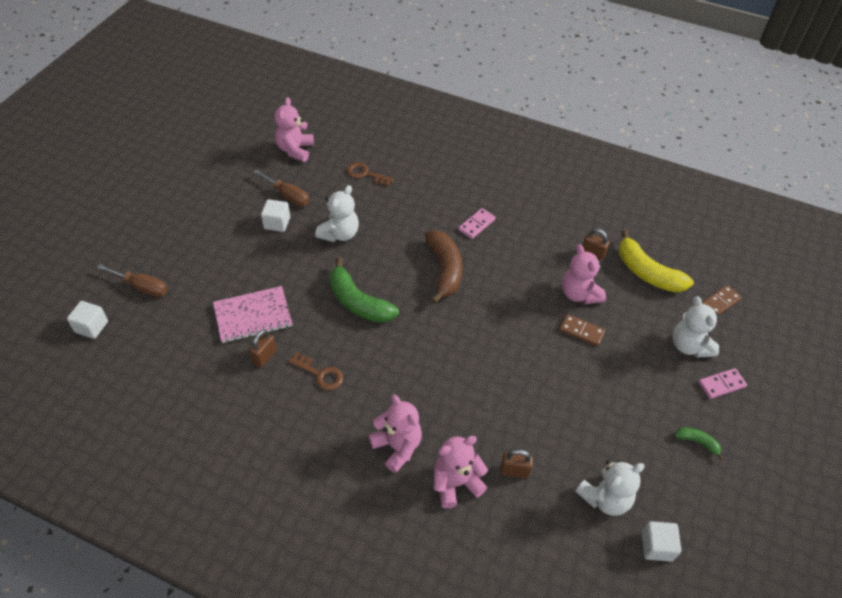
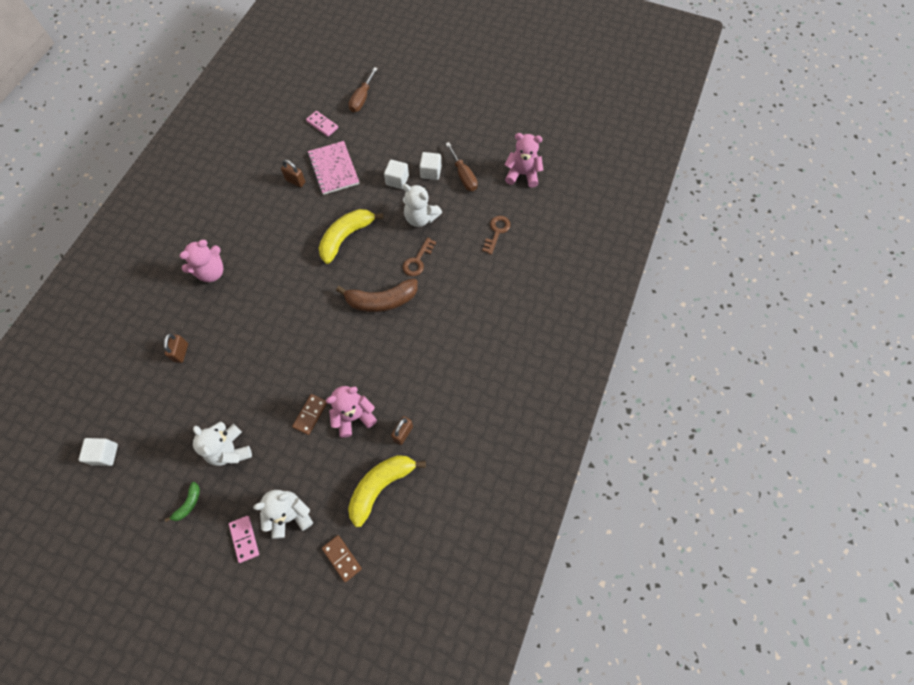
camera: 90 degrees right, 15 degrees up
(91, 327) = (326, 79): white cube -> white cube (397, 180)
(288, 196) = (463, 176): brown screwdriver -> brown screwdriver turned 60 degrees counterclockwise
(320, 374) = (278, 217): brown key -> brown key (417, 260)
(358, 302) = (346, 237): green banana -> yellow banana
(456, 483) = (177, 311): pink teddy bear -> none
(476, 225) = (437, 327): pink domino -> pink domino (322, 125)
(605, 498) = (149, 419): white teddy bear -> white teddy bear (230, 450)

